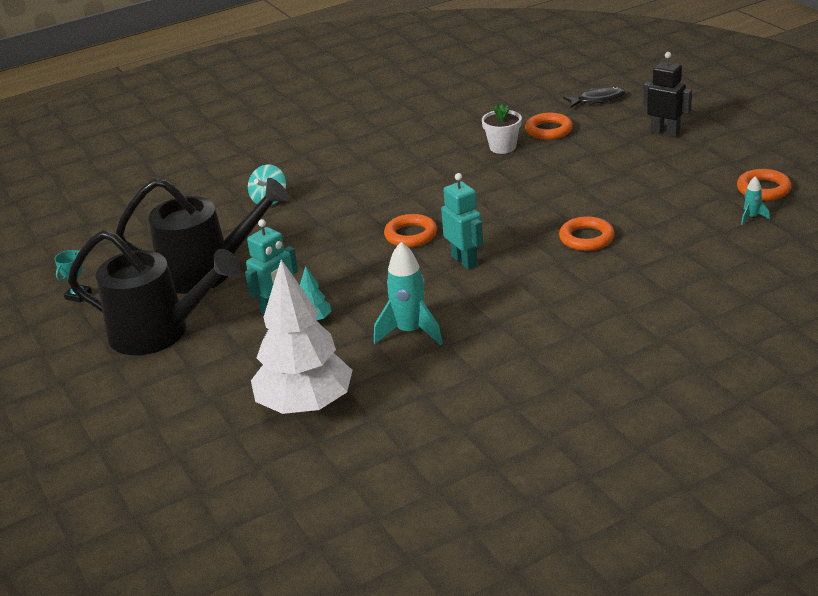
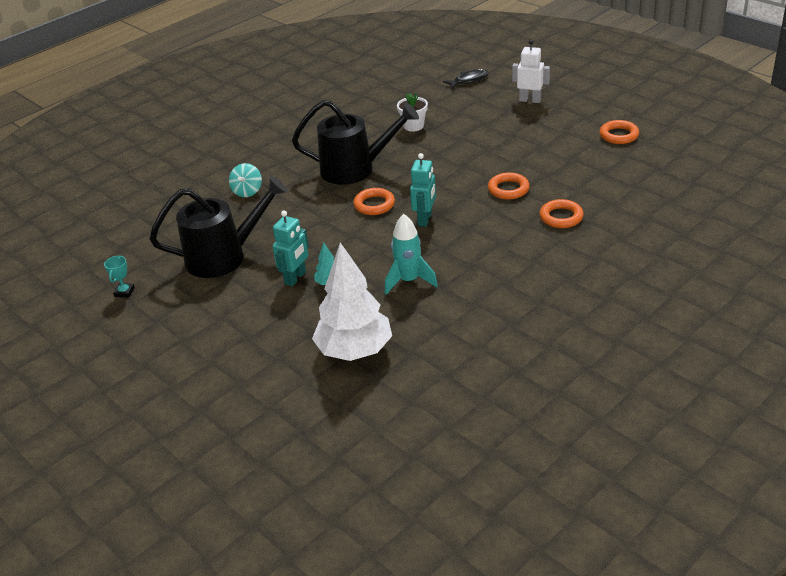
camera: 15 degrees left, 5 degrees up
(160, 332) = (209, 312): black watering can -> black watering can (356, 169)
(464, 261) = (425, 219): turquoise robot -> turquoise robot turned 60 degrees clockwise
(548, 130) = (442, 108): orange ring -> orange ring (561, 217)
(665, 132) = (530, 100): black robot -> white robot
(751, 217) = (619, 157): turquoise rocket -> none

